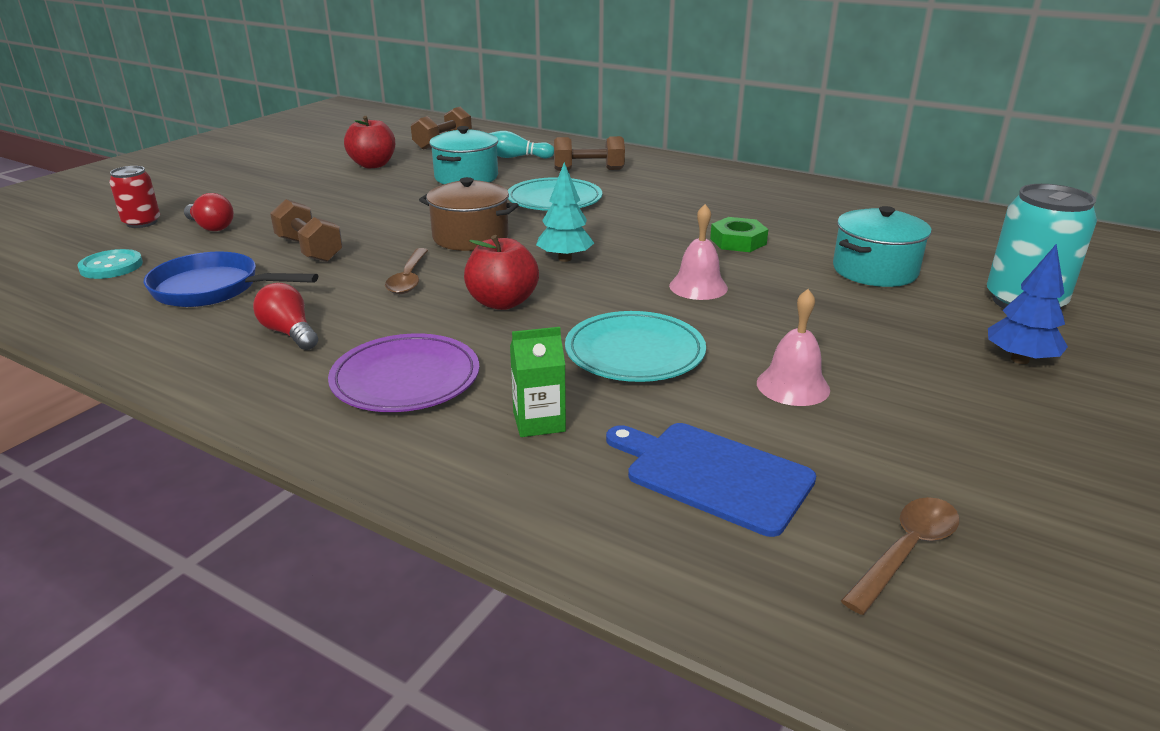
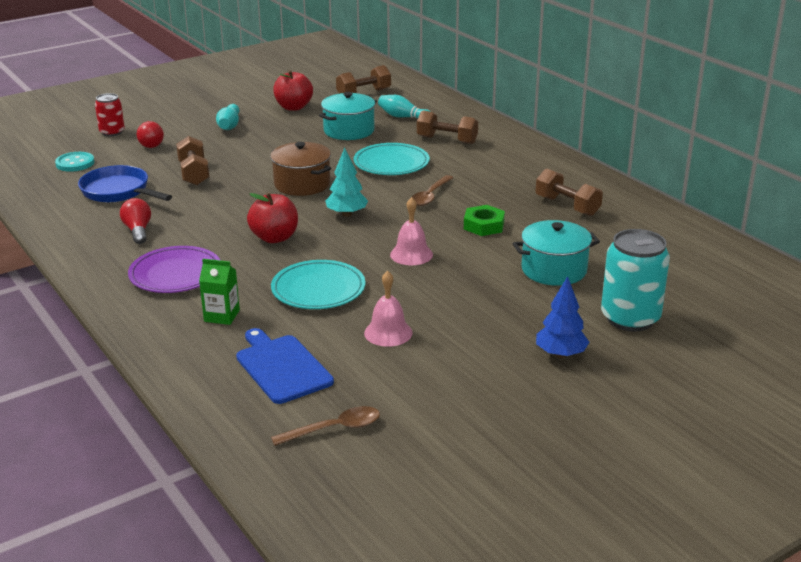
camera: 25 degrees right, 0 degrees up
(307, 193) = (229, 125): none -> turquoise bowling pin
(409, 279) = (234, 208): brown spoon -> brown spoon (430, 196)
(796, 208) = (567, 206): none -> brown dumbbell

